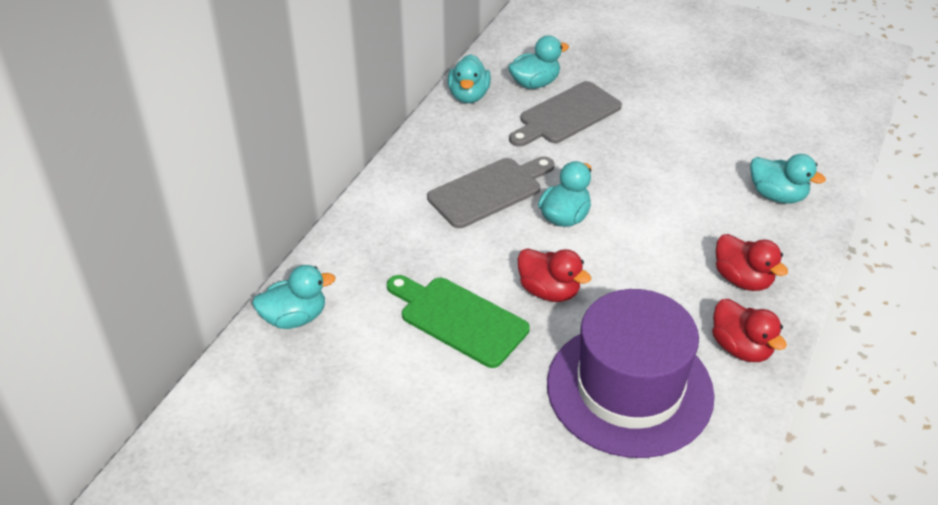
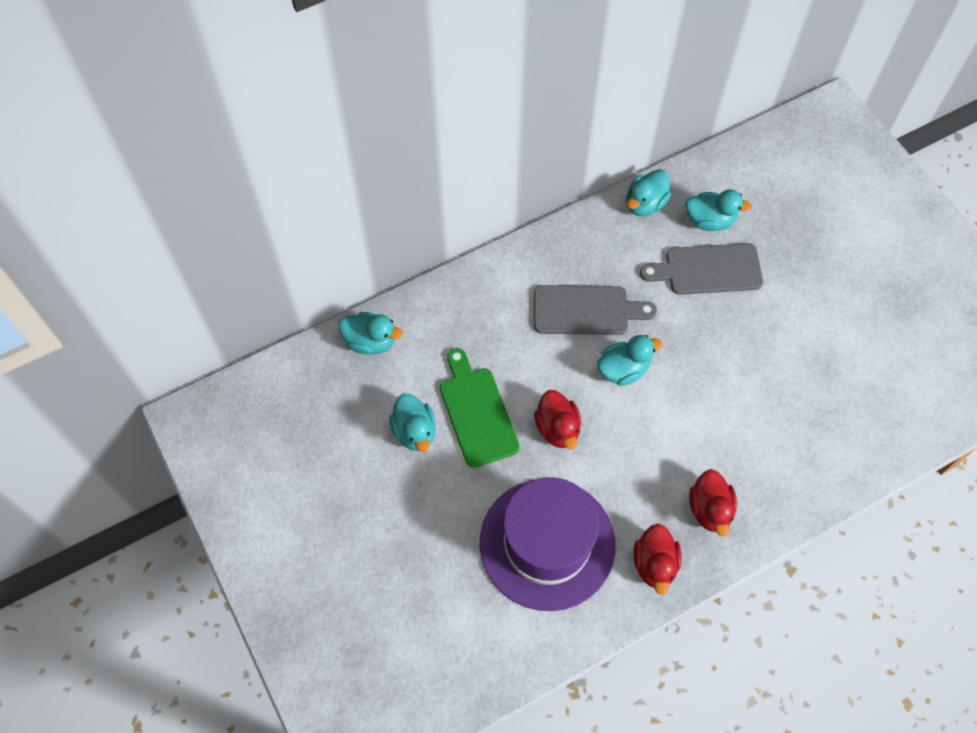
camera: 35 degrees right, 20 degrees up
(777, 195) = (811, 452): turquoise duck -> turquoise duck (415, 431)

